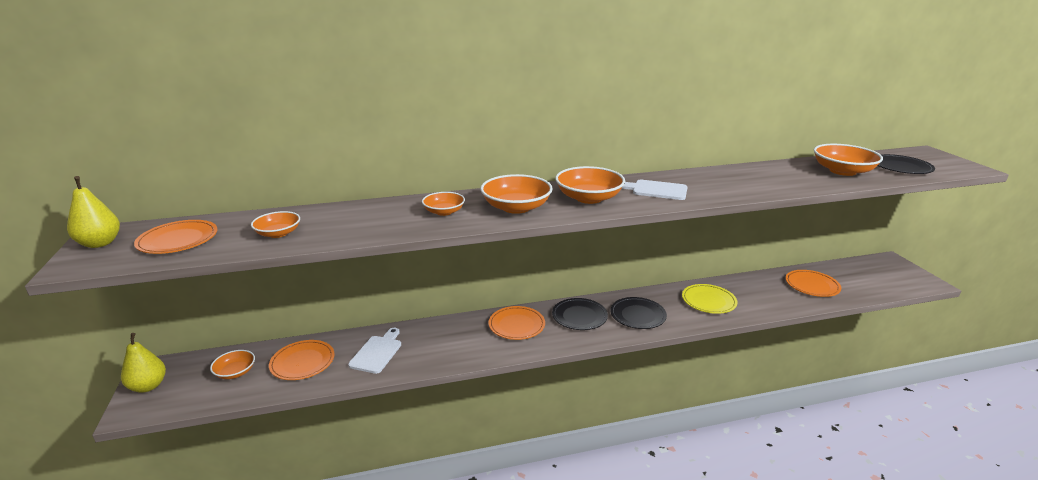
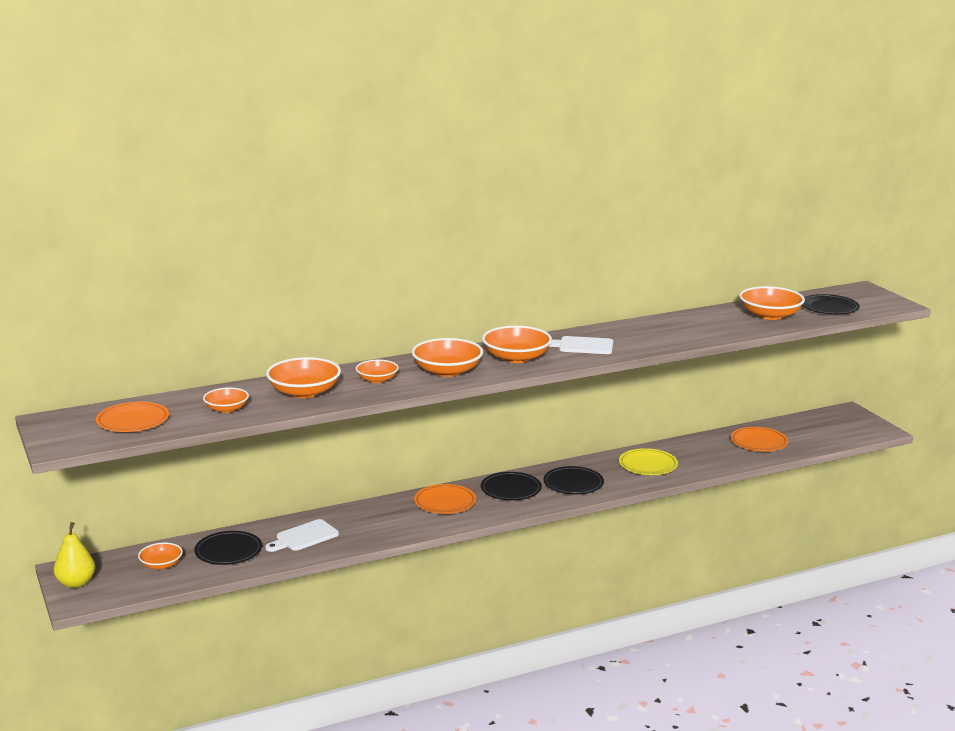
camera: 10 degrees left, 5 degrees down
(100, 243) = (58, 428): yellow pear -> none
(302, 362) = (228, 551): orange plate -> black plate
(366, 220) = (304, 392): none -> orange bowl
(377, 352) = (304, 537): white cutting board -> white cutting board turned 135 degrees counterclockwise

